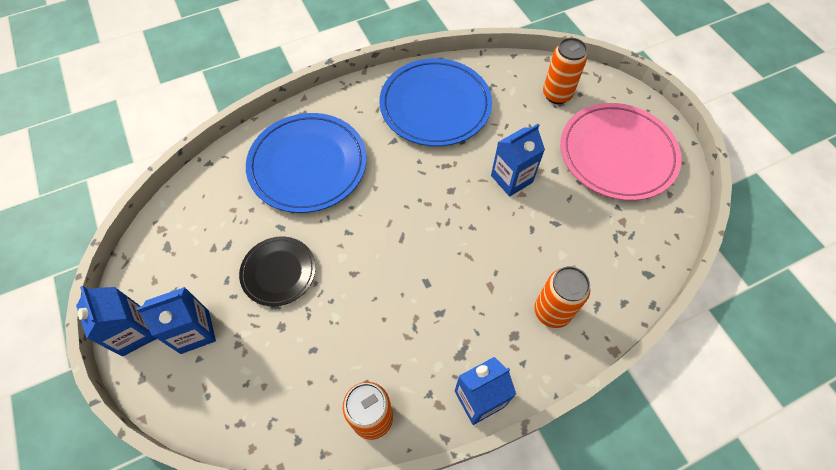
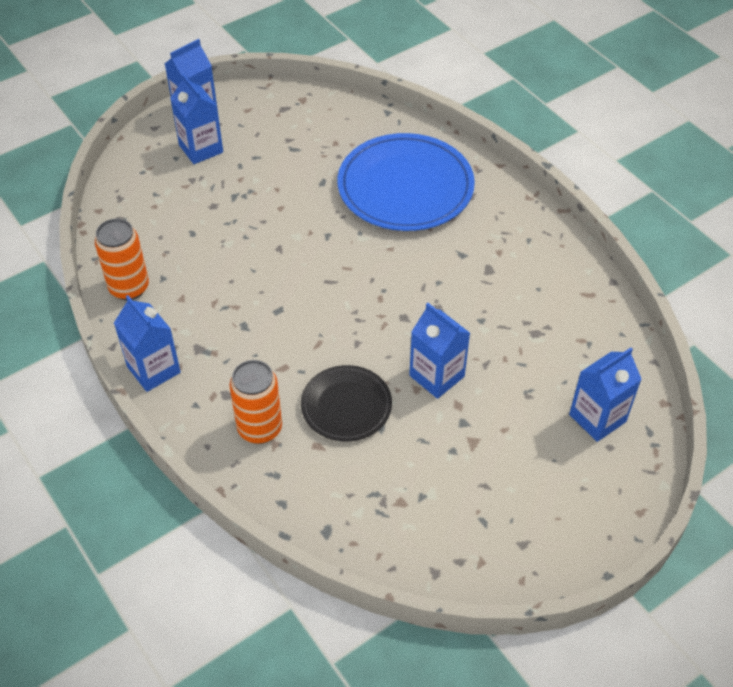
camera: 80 degrees right, 10 degrees down
(278, 272) = (270, 191): black plate -> black plate (346, 406)
(435, 106) = (530, 286): blue plate -> none
(557, 95) = (597, 418): orange can -> blue carton
(617, 154) = (511, 495): pink plate -> none

